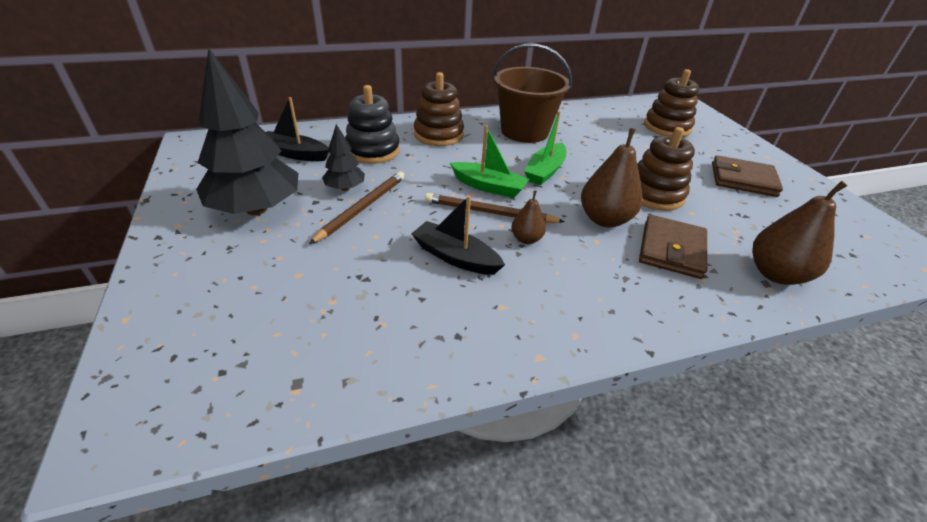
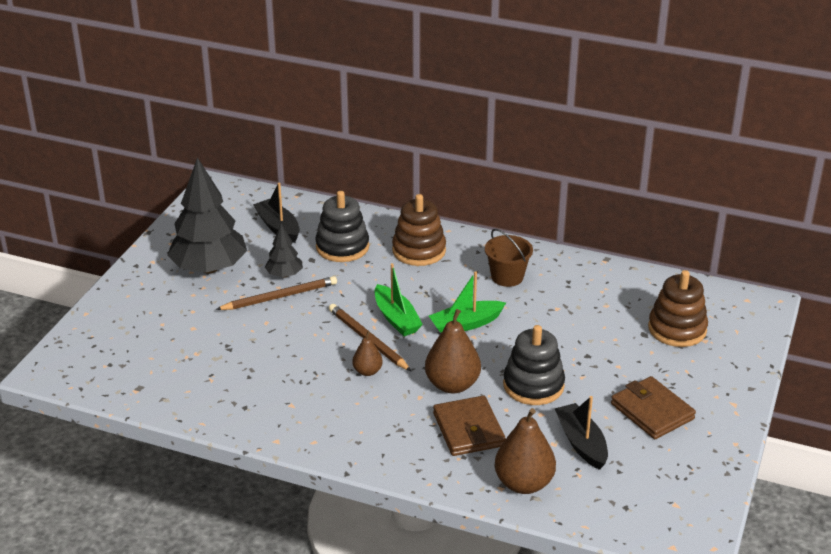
camera: 40 degrees right, 5 degrees down
(455, 257) = (301, 361): black boat -> black boat (581, 443)
(524, 131) = (507, 277): brown bucket -> brown bucket, size x0.59
(654, 194) = (533, 385): brown stacking toy -> black stacking toy
(671, 250) = (468, 430): brown wallet -> brown wallet turned 75 degrees counterclockwise

